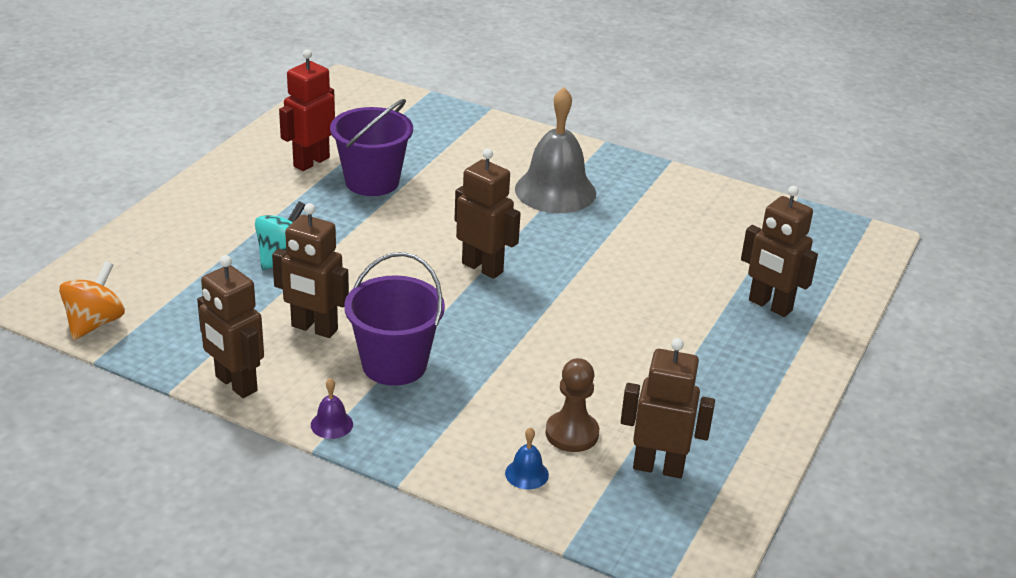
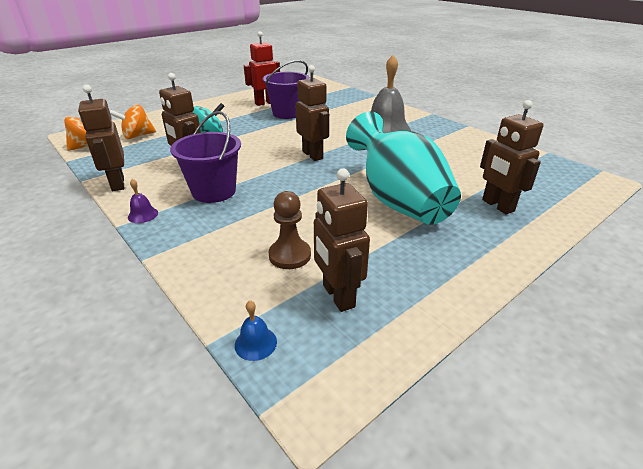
camera: 25 degrees right, 0 degrees up
(158, 284) = (137, 136): none -> orange spinning top
(526, 474) = (233, 275): blue bell -> blue bell (255, 343)
(648, 324) = (397, 200): none -> turquoise vase
(658, 467) = (338, 296): brown robot -> brown robot turned 150 degrees counterclockwise

